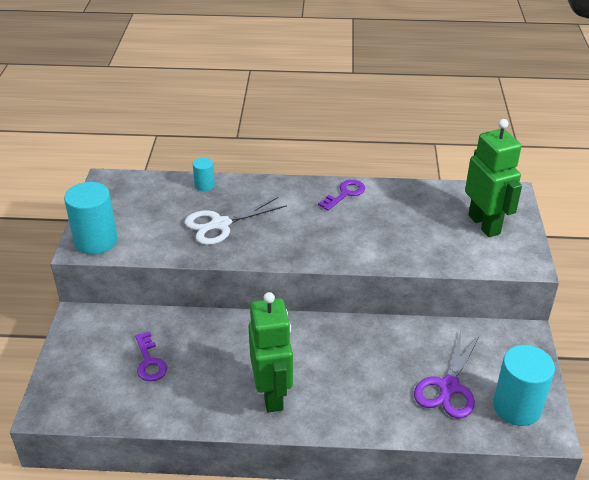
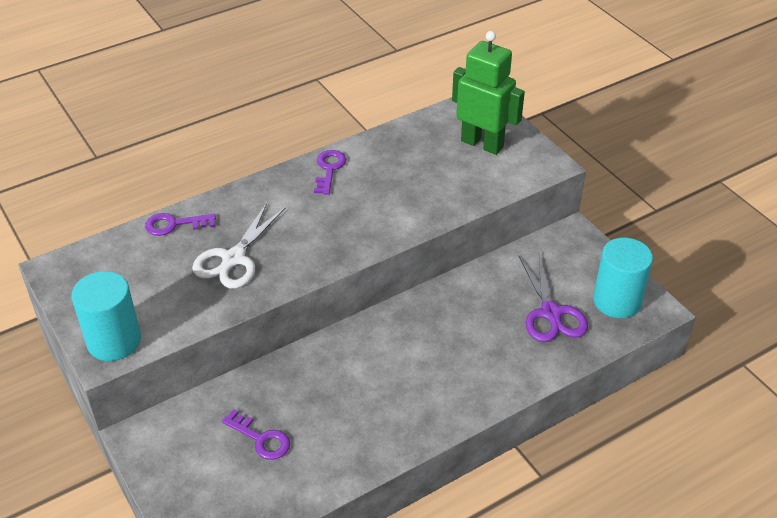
camera: 35 degrees left, 5 degrees up
(204, 185) = (175, 224): turquoise cylinder -> purple key
(272, 394) = (408, 403): green robot -> none

